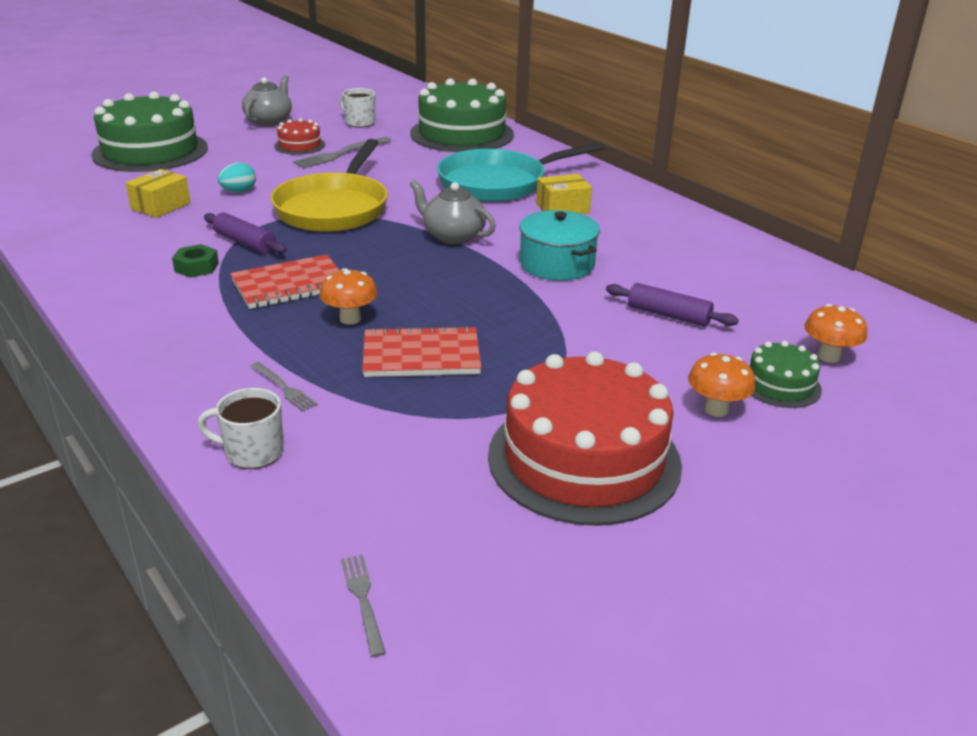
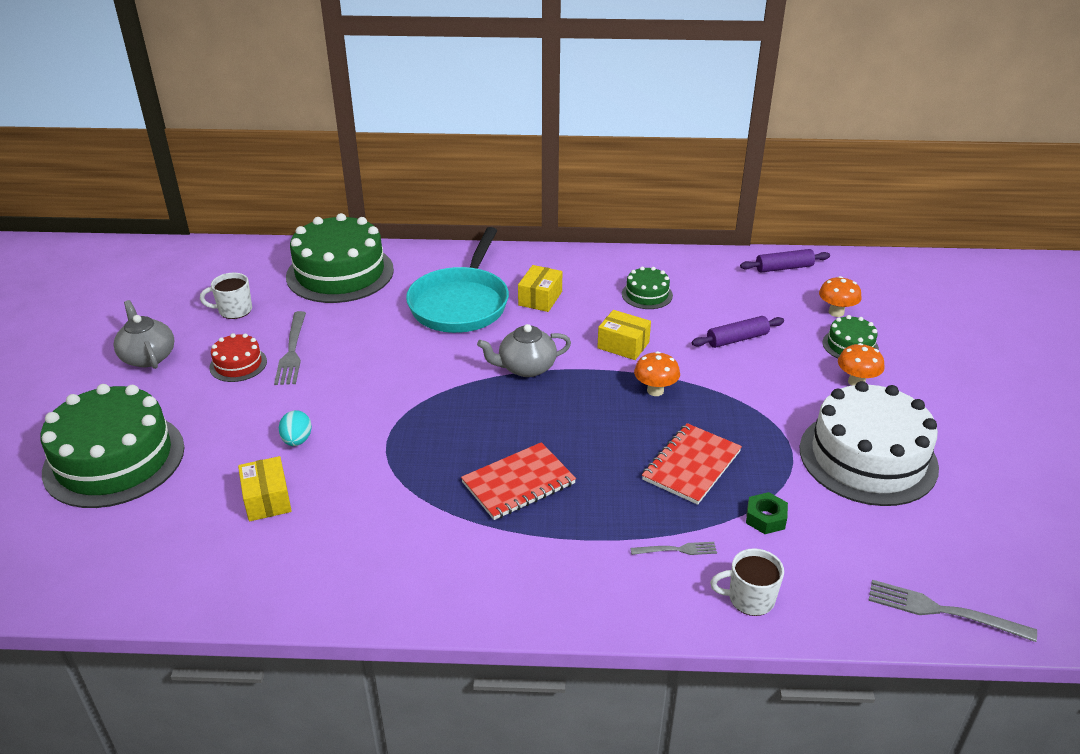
camera: 50 degrees left, 5 degrees up
(196, 267) = (427, 523): green nut -> green nut (765, 518)
(245, 243) = (411, 477): purple rolling pin -> purple rolling pin (784, 268)
(252, 452) = (749, 598): white mug -> white mug turned 45 degrees clockwise
(290, 285) = (518, 483): red notebook -> red notebook turned 45 degrees clockwise
(334, 208) = (402, 402): yellow pan -> none
(350, 319) = (606, 475): orange mushroom -> orange mushroom (655, 390)
(363, 599) = (942, 611): grey fork -> grey fork, size x1.73
(557, 264) = (623, 345): turquoise pot -> yellow box
(584, 459) = (868, 457): red cake -> white cake
(658, 249) = (647, 294): none -> green cake

